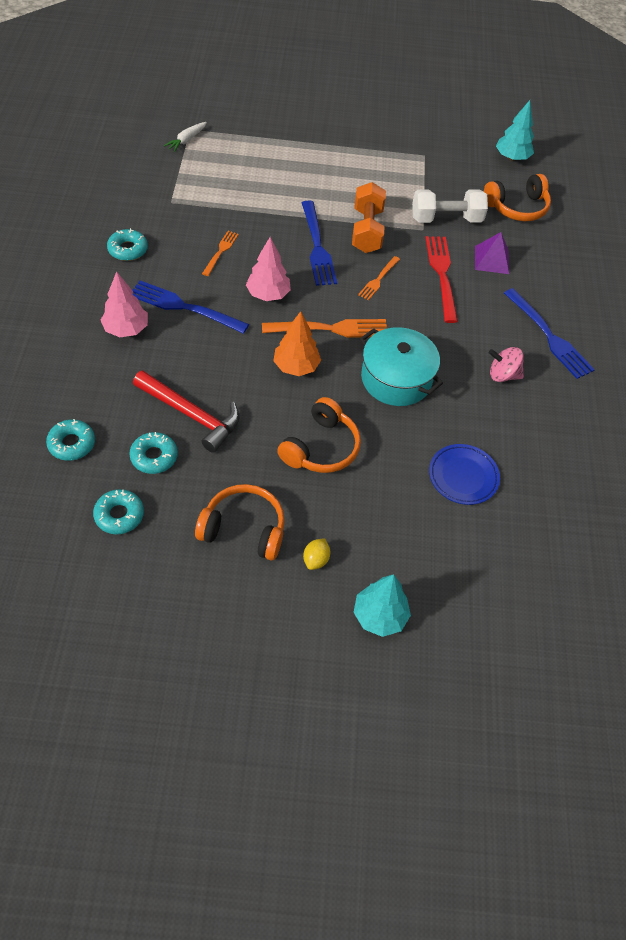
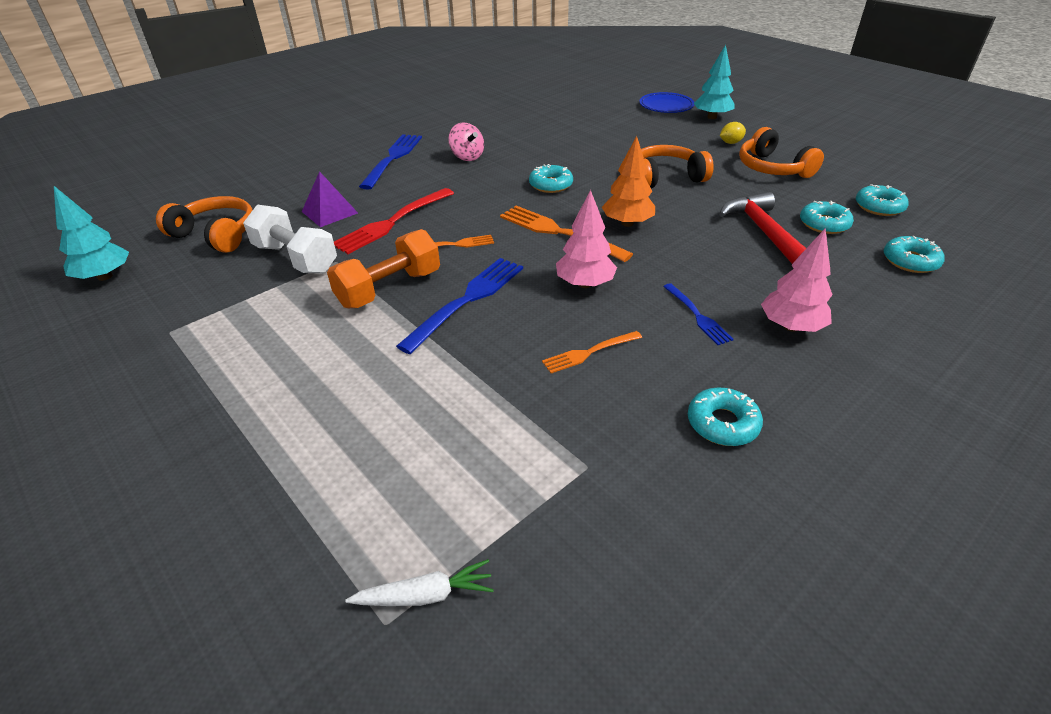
camera: 130 degrees left, 15 degrees down
(184, 307) = (697, 315): blue fork -> blue fork, size x0.56
(396, 379) = (550, 185): turquoise pot -> turquoise donut
(463, 476) = (580, 134): blue plate -> blue plate (666, 106)

